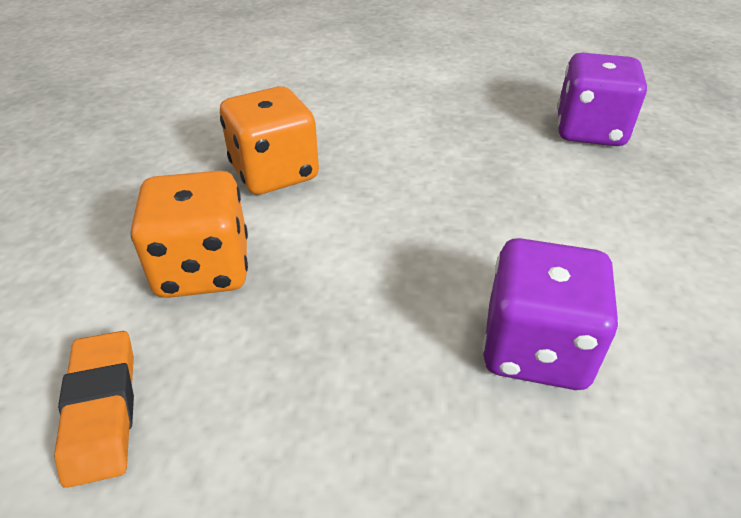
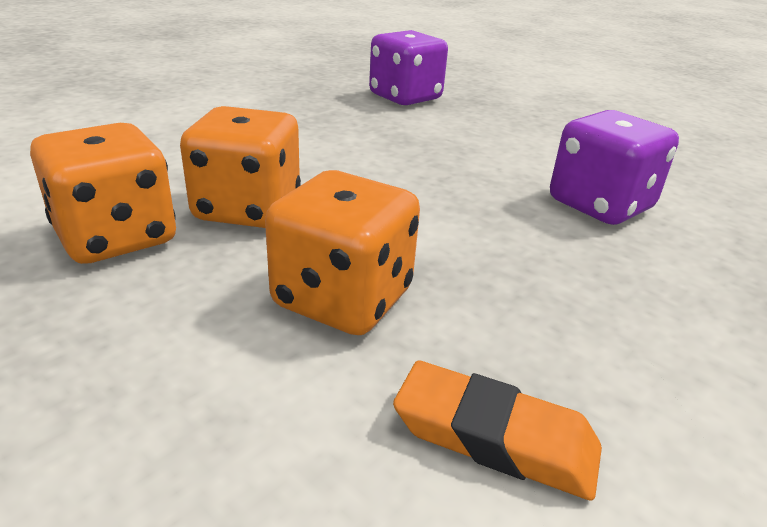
camera: 55 degrees left, 10 degrees down
(188, 153) = (116, 237): none -> orange dice

